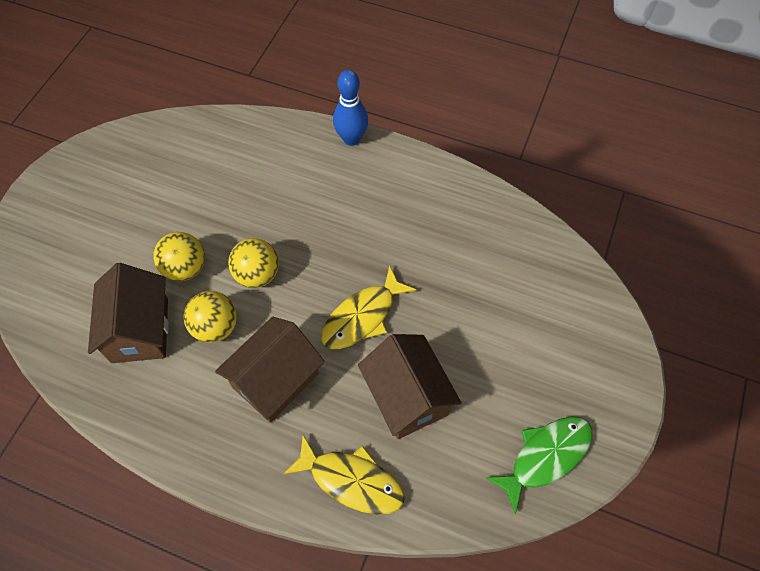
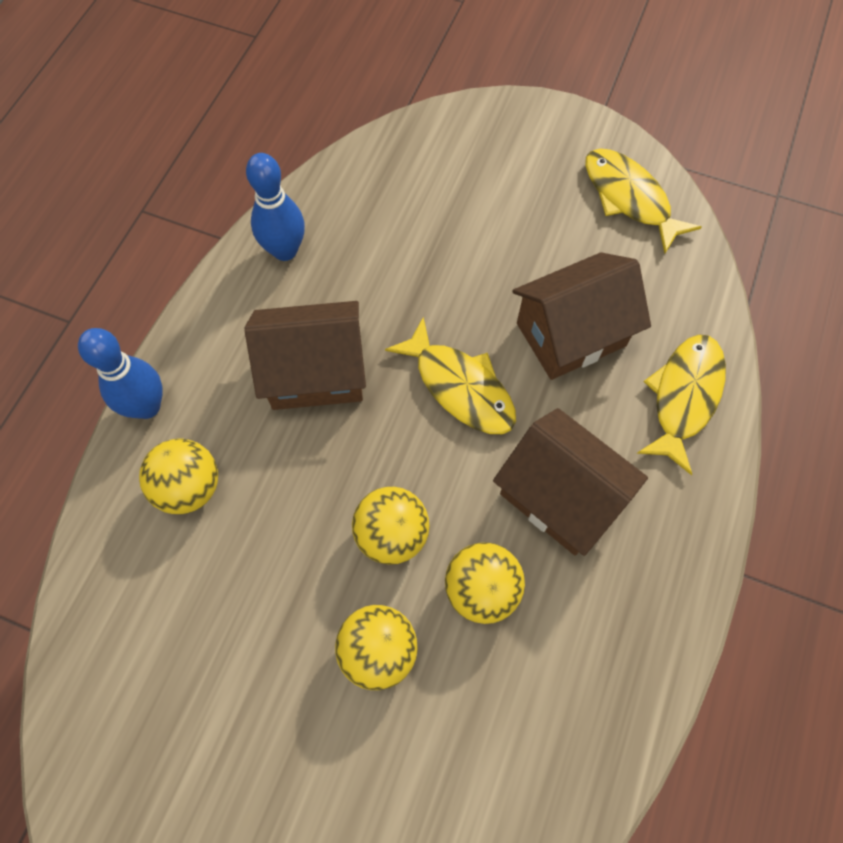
camera: 90 degrees left, 5 degrees up
(140, 330) = (491, 711): brown house -> brown house (315, 373)
(297, 165) = (189, 487): none -> yellow ball
(472, 204) = (285, 250): none -> blue bowling pin
(545, 456) = (629, 198): green fish -> yellow fish

